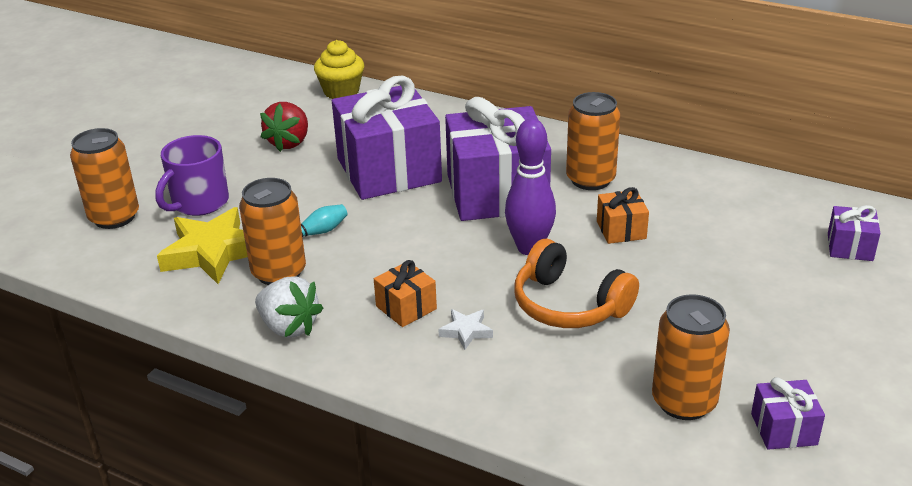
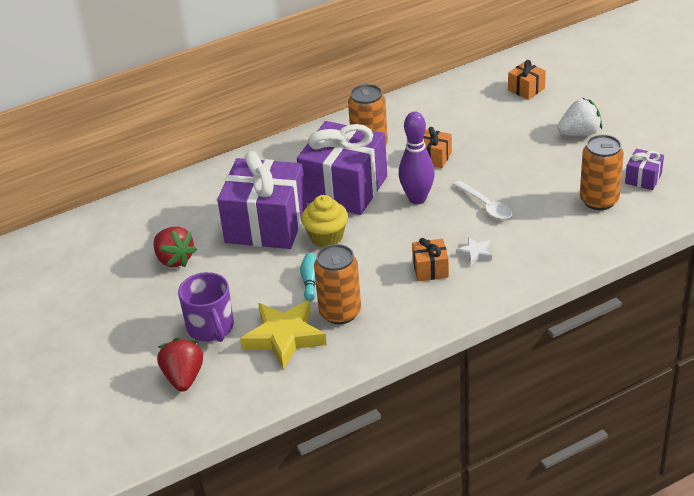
camera: 55 degrees left, 5 degrees up
(114, 217) = (183, 378): orange can -> red strawberry
(289, 327) = (405, 325): white strawberry -> white strawberry (579, 133)
(341, 91) = (127, 211): yellow cupcake -> yellow cupcake (326, 237)
(569, 305) = (486, 206): orange headphones -> white spoon
(850, 247) = (526, 89): purple gift -> orange gift

